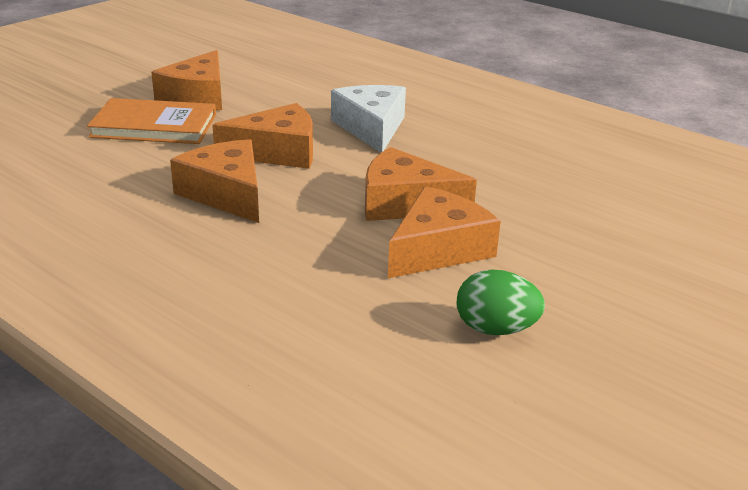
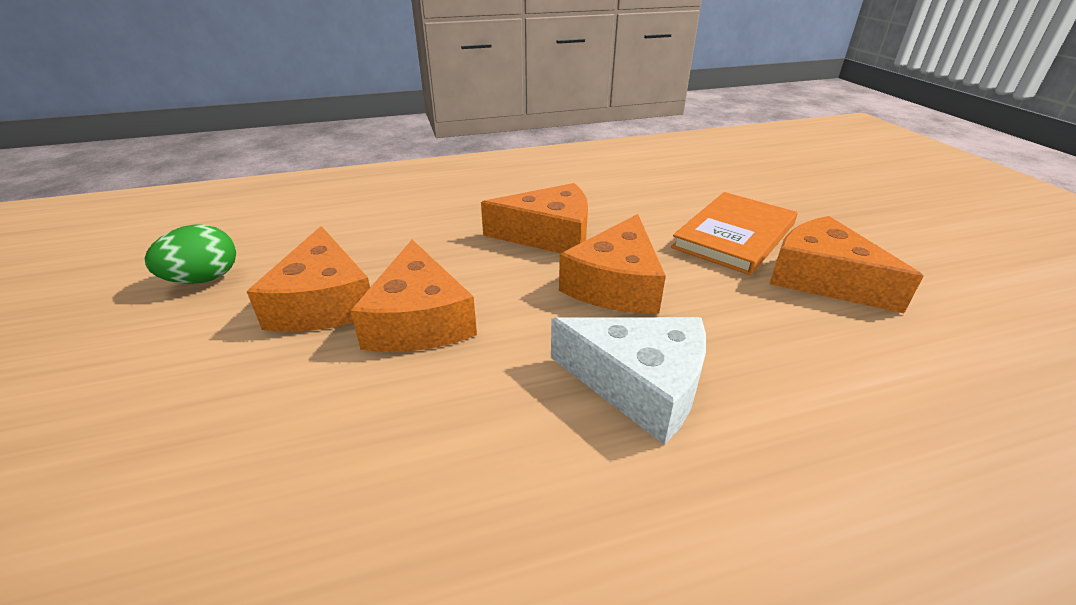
camera: 125 degrees right, 5 degrees up
(405, 203) = (419, 320): orange cheese -> orange cheese turned 120 degrees clockwise

